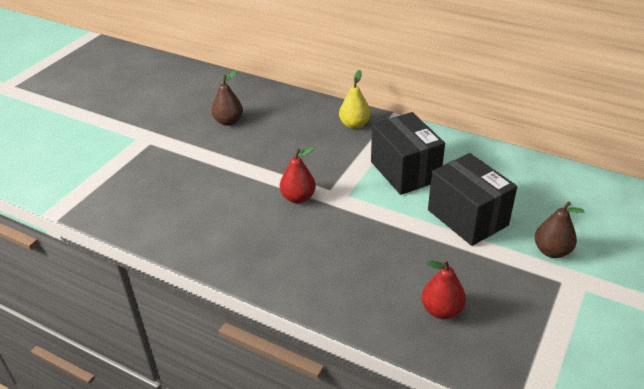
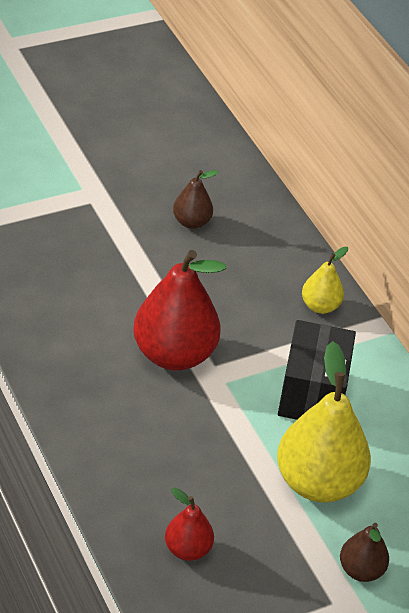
camera: 30 degrees right, 5 degrees up
(298, 198) = (174, 354): red pear -> red pear, size x1.97
(467, 217) = (318, 483): black box -> yellow pear

